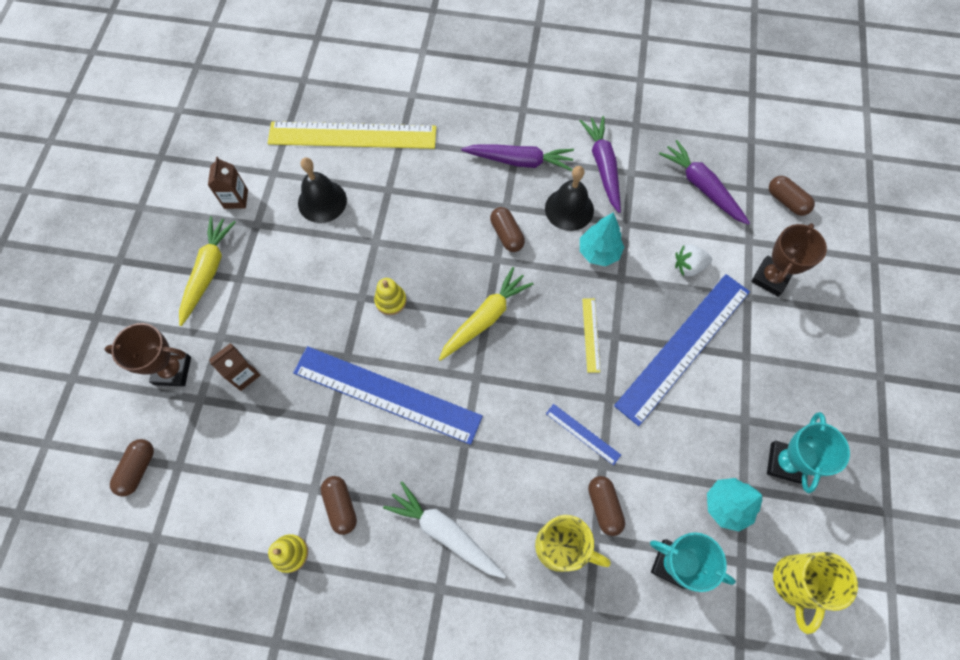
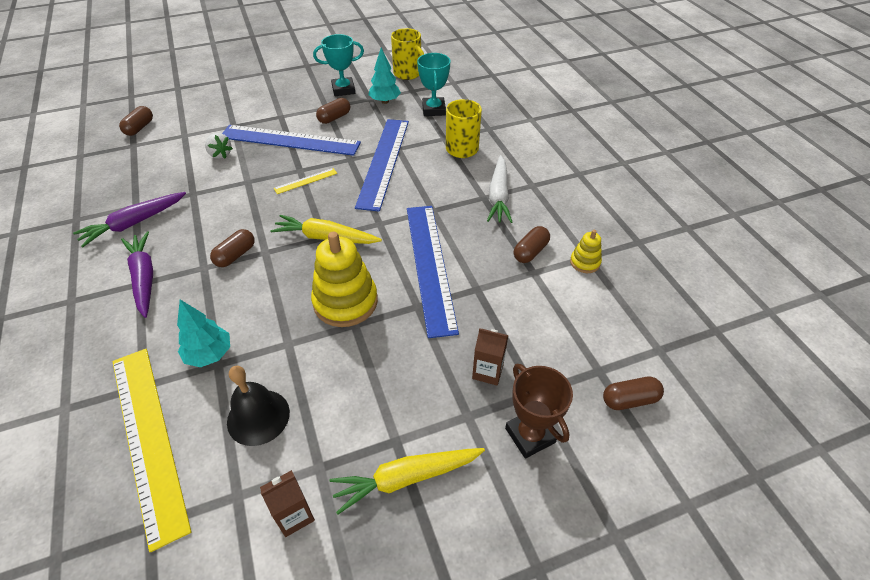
camera: 120 degrees left, 20 degrees down
(390, 301) = (345, 302): yellow stacking toy -> yellow stacking toy, size x2.01
(569, 209) = (190, 228): black bell -> none
(583, 434) = (383, 162): blue ruler -> blue ruler, size x2.38
(599, 252) = (228, 199): turquoise tree -> turquoise tree (209, 354)
(604, 507) = (423, 140): brown capsule -> brown capsule (334, 118)
(702, 187) = (139, 167): purple carrot -> none
(770, 278) = (213, 120): brown trophy -> none
(796, 583) = (408, 74): yellow mug -> yellow mug turned 60 degrees clockwise

